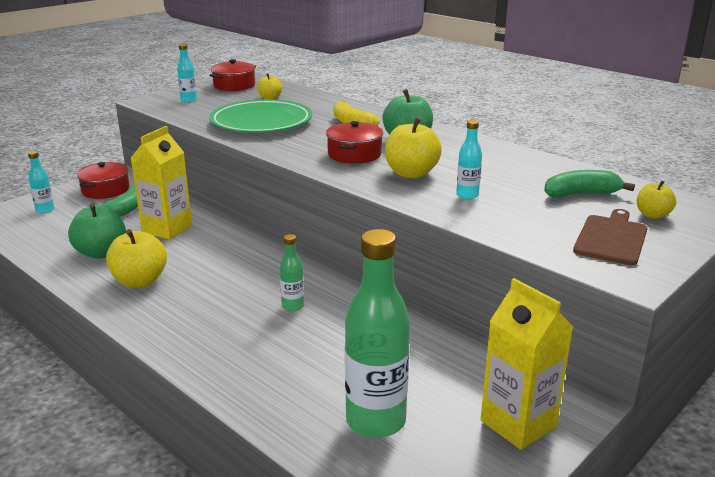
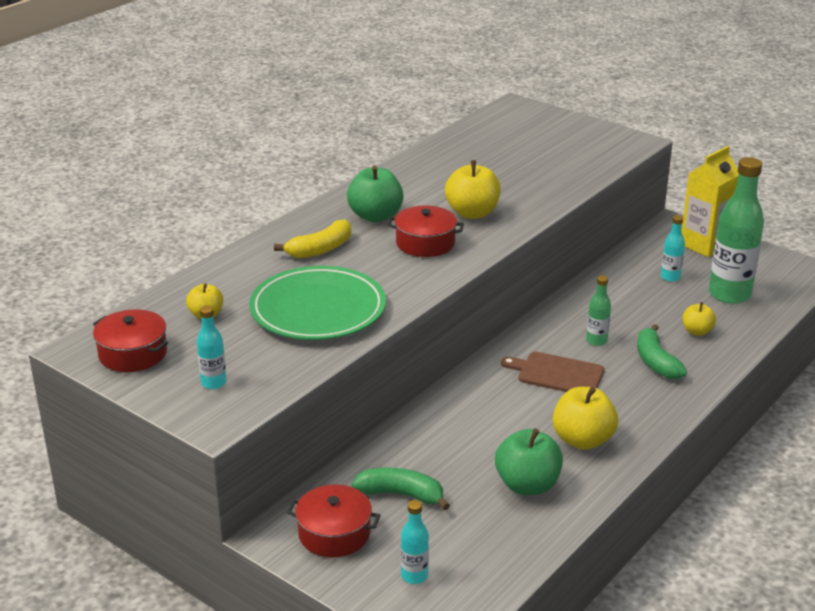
camera: 95 degrees left, 5 degrees up
(167, 229) = (454, 447): yellow carton -> none
(467, 195) = (517, 189): turquoise bottle -> turquoise bottle (670, 277)
(581, 194) = (499, 145): green banana -> green banana (656, 362)
(611, 238) = (579, 142): brown cutting board -> brown cutting board (557, 374)
(652, 215) = (532, 125): yellow apple -> yellow apple (697, 331)

